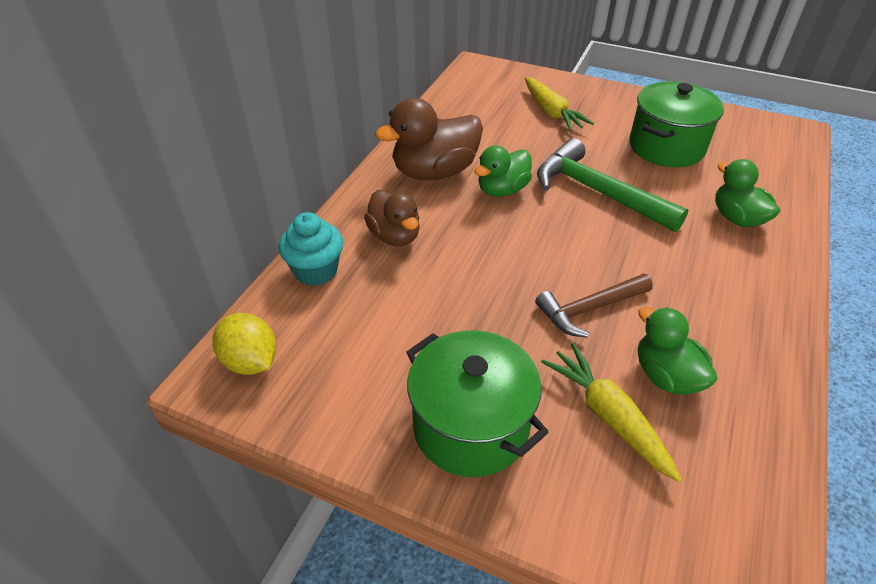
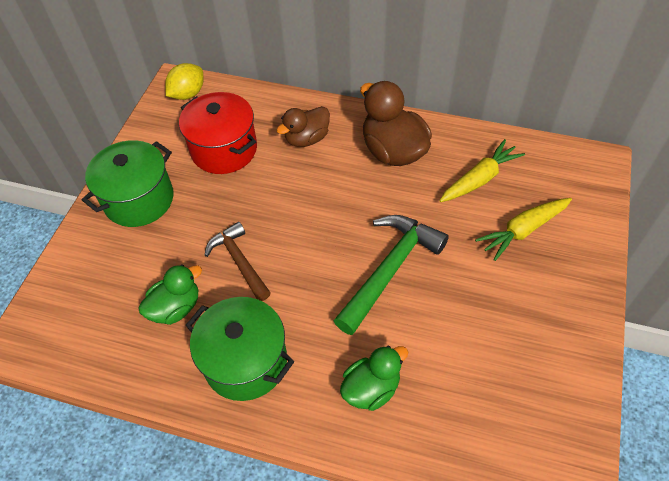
camera: 85 degrees right, 10 degrees up
(316, 270) = (266, 105): turquoise cupcake -> none
(390, 319) = (224, 149): none -> red pot
(502, 190) = (378, 199): green duck -> none
(608, 416) = (143, 271): yellow carrot -> yellow carrot (479, 179)
(666, 147) = (486, 336): green pot -> green pot (246, 362)

